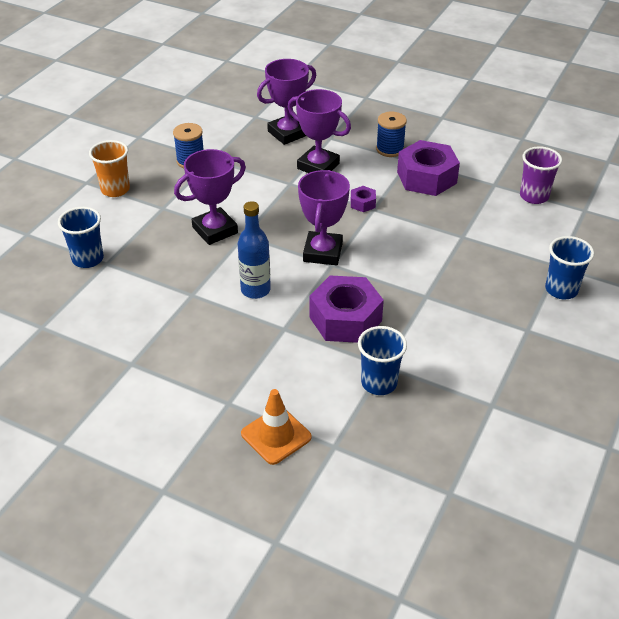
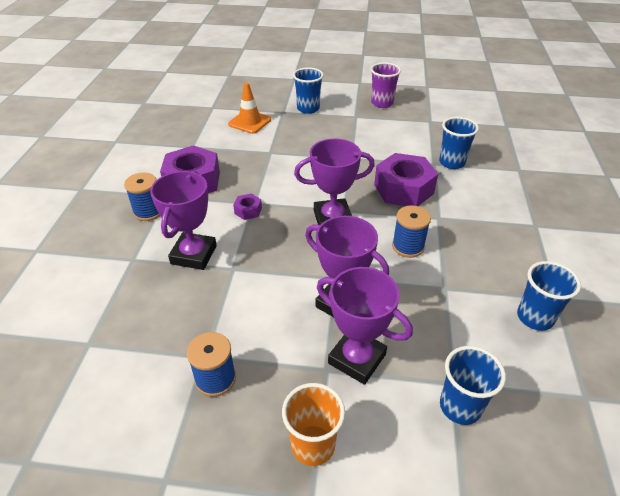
camera: 110 degrees left, 0 degrees up
(123, 336) = (535, 317): none -> blue cup
(255, 290) = (408, 246): blue bottle -> blue spool
(276, 435) = (538, 195): orange traffic cone -> orange traffic cone (249, 122)
(288, 133) = (128, 298): purple trophy -> purple trophy (357, 359)
(534, 196) = (202, 128): purple cup -> purple cup (382, 103)

